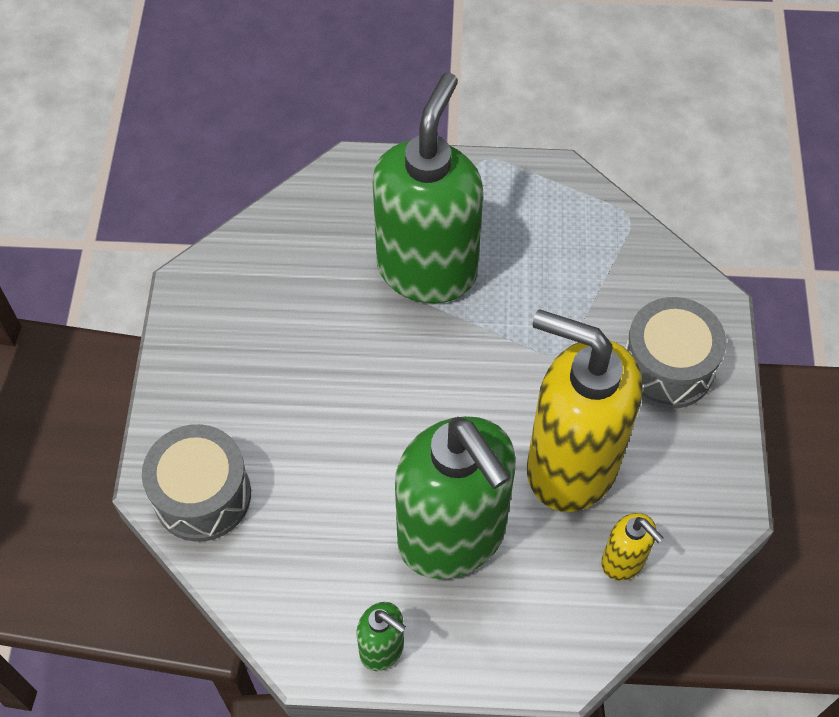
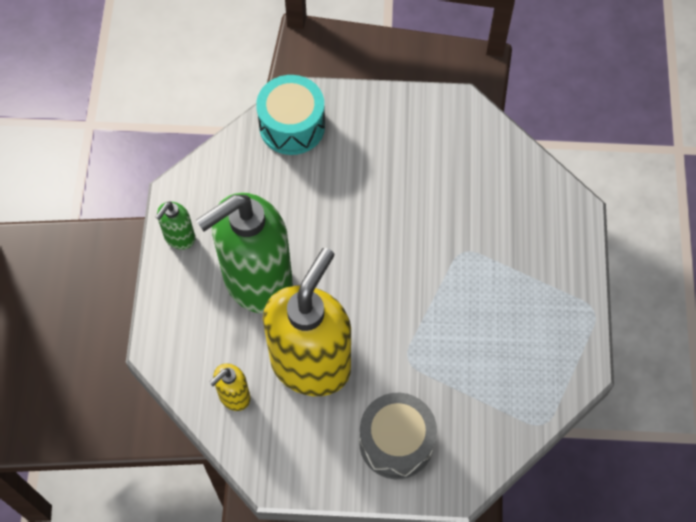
camera: 90 degrees right, 5 degrees up
(202, 495) = (292, 126): grey drum -> turquoise drum
(427, 269) = (481, 266): green soap dispenser -> none

